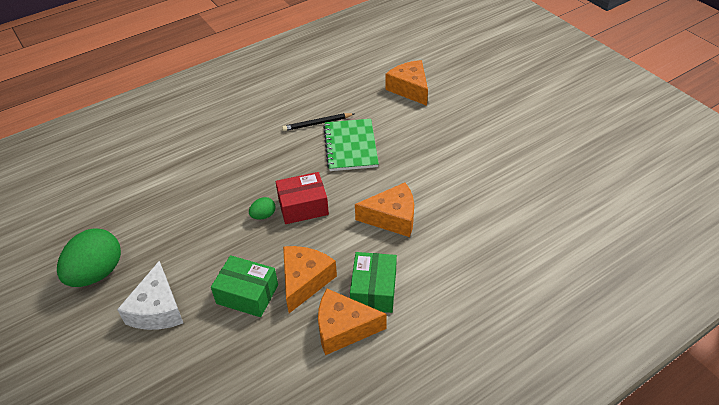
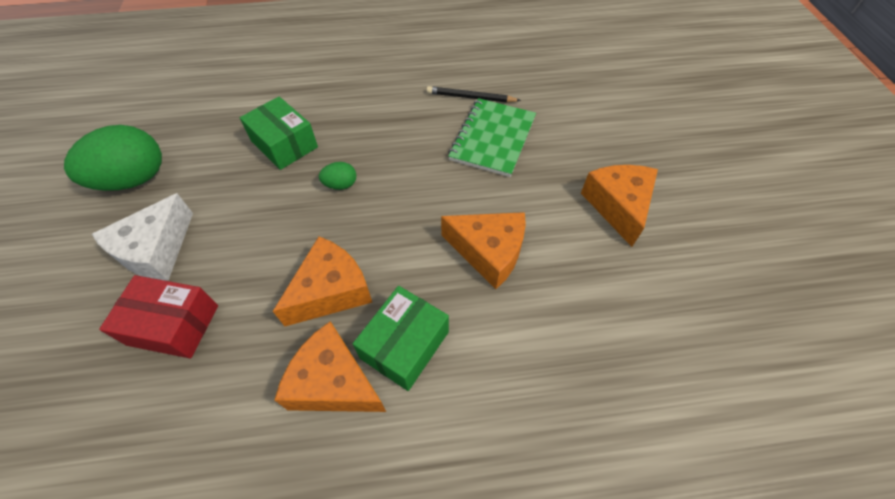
camera: 25 degrees right, 10 degrees up
(247, 294) = (257, 277): green box -> green box (284, 144)
(303, 206) = (391, 192): red box -> red box (173, 325)
(409, 89) = (607, 93): orange cheese -> orange cheese (618, 206)

